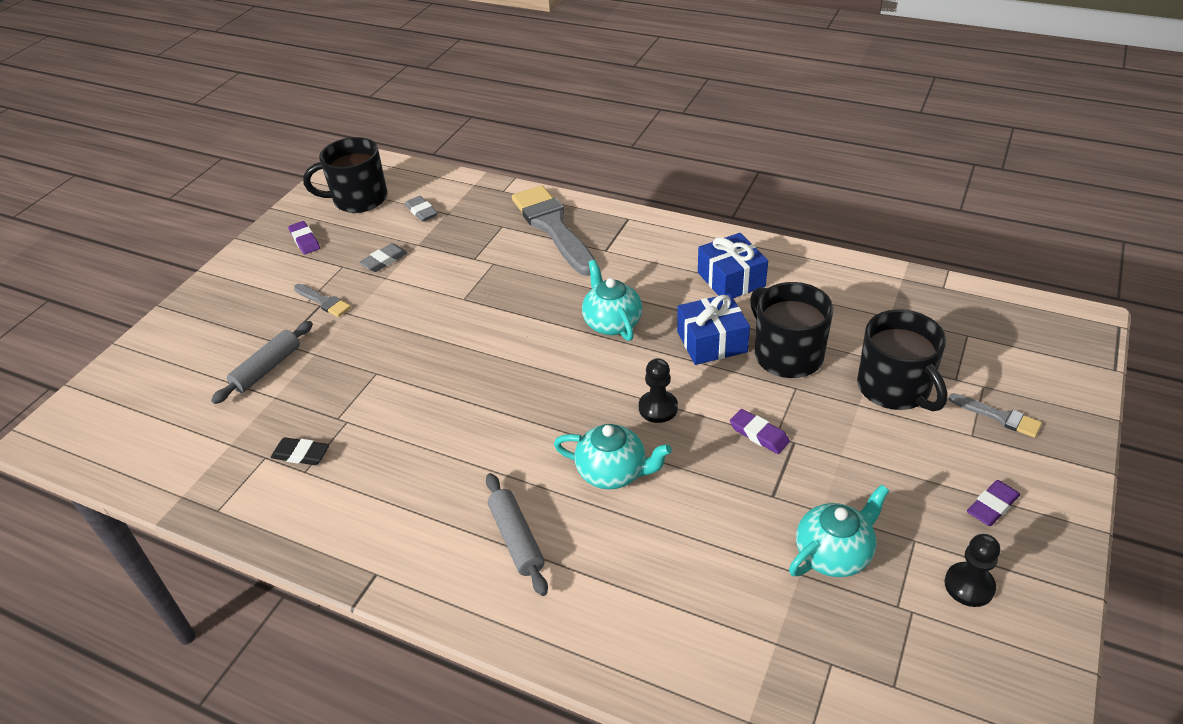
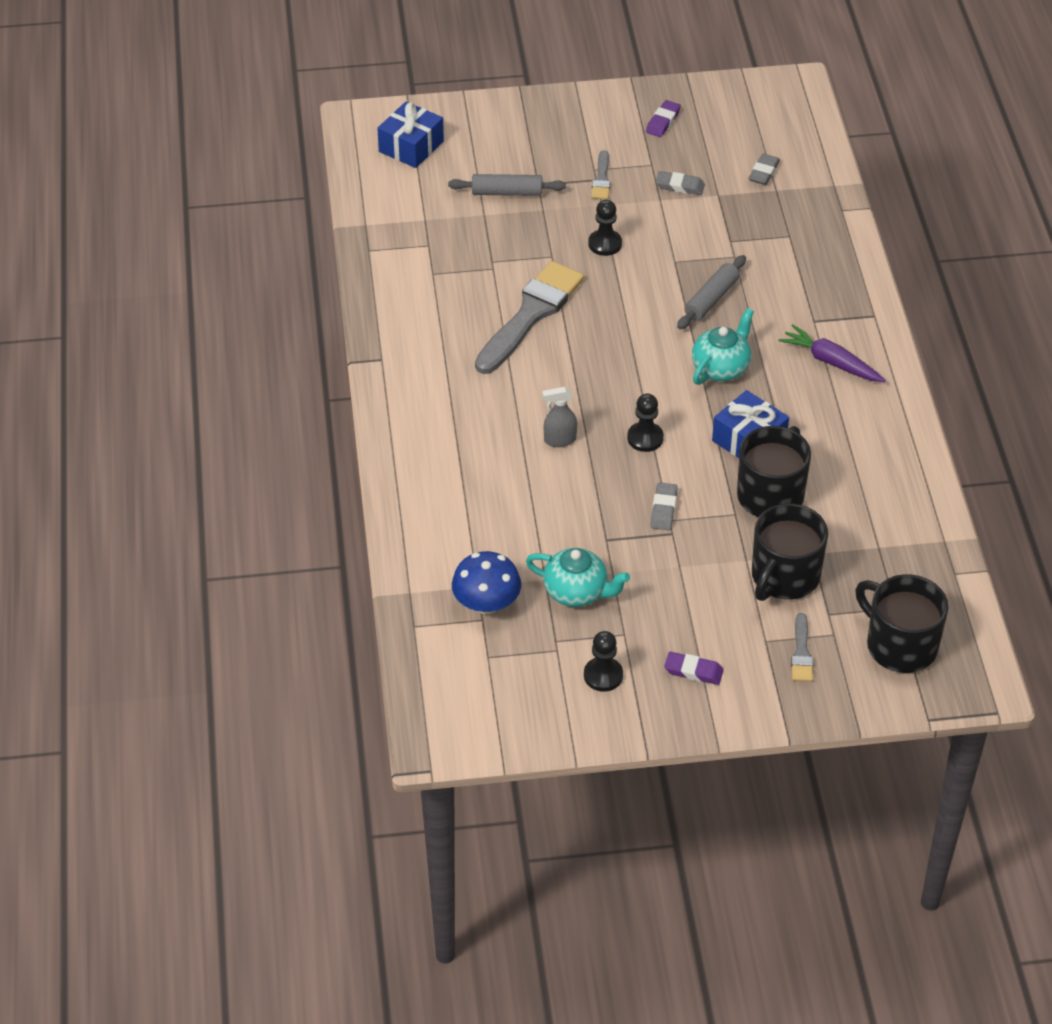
camera: 55 degrees right, 5 degrees up
(301, 454) = (445, 262): black eraser -> none
(358, 199) = (745, 121): black mug -> black mug (899, 645)
(399, 332) = (605, 244): none -> black pawn
(517, 539) = (461, 416): grey rolling pin -> grey rolling pin (711, 299)
(553, 227) = (816, 271): grey brush -> grey brush (531, 314)
(613, 472) = (559, 440): turquoise teapot -> grey spray bottle
(659, 259) = (831, 362): none -> purple carrot
(731, 279) = (843, 422): blue gift -> blue gift (411, 146)
(759, 434) = (663, 509): purple eraser -> grey eraser
(808, 647) = (486, 603): none -> blue mushroom

